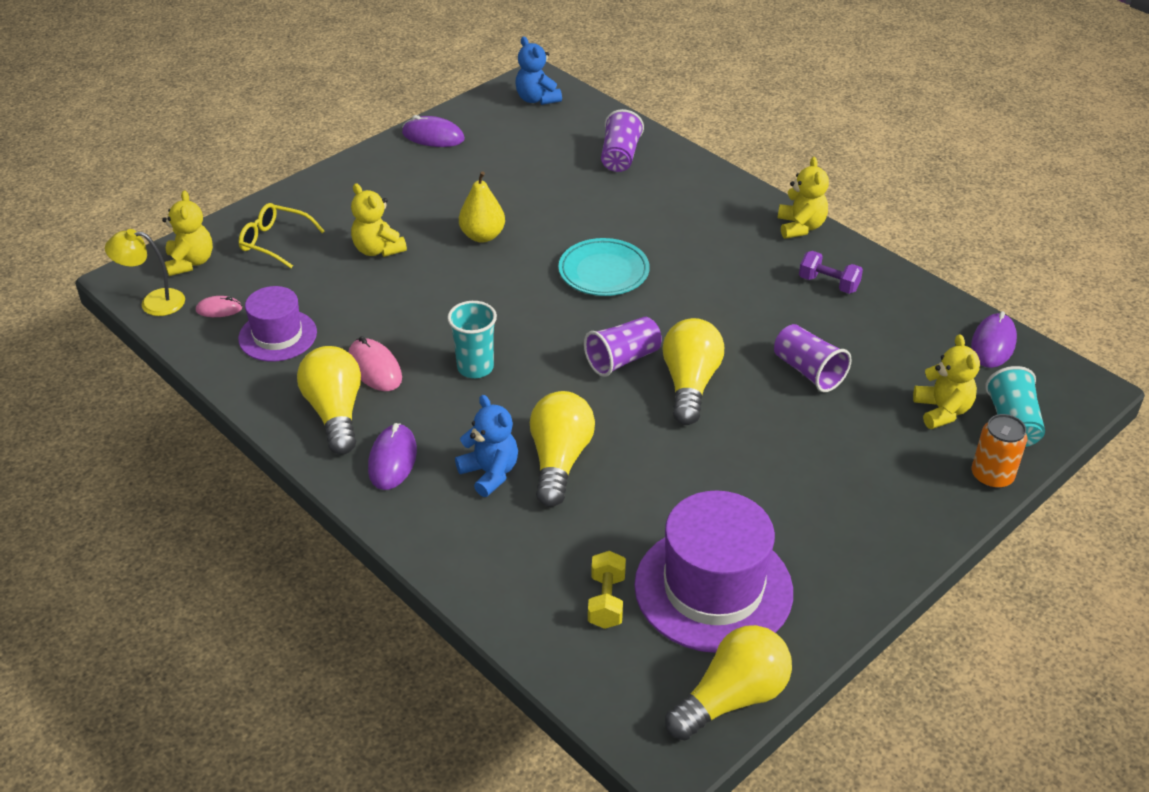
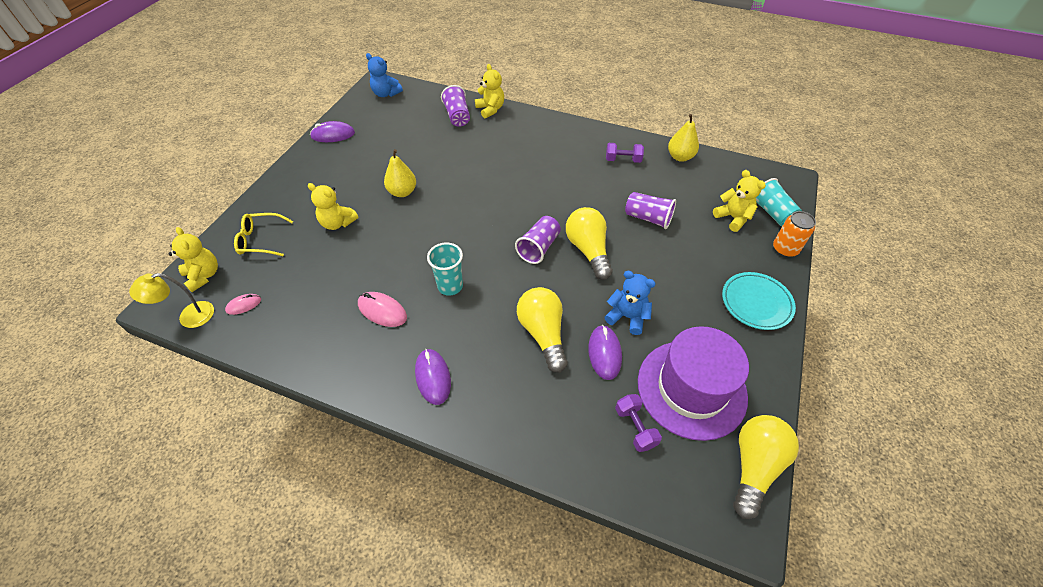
camera: 25 degrees left, 10 degrees up
(277, 335) = (299, 310): purple hat -> none
(335, 413) = (372, 356): yellow light bulb -> none
(490, 473) = (504, 361): blue teddy bear -> blue teddy bear (627, 317)
(603, 272) = (492, 192): turquoise plate -> turquoise plate (756, 303)
(606, 601) = (635, 427): yellow dumbbell -> purple dumbbell
(800, 227) = (585, 130): yellow teddy bear -> yellow teddy bear (490, 109)
(923, 305) = (680, 157): none -> yellow pear
(993, 344) = (729, 168): purple mouse -> purple mouse (604, 353)

